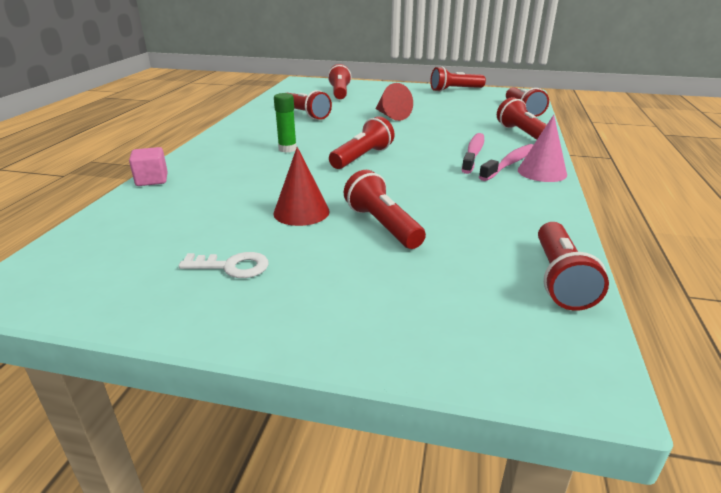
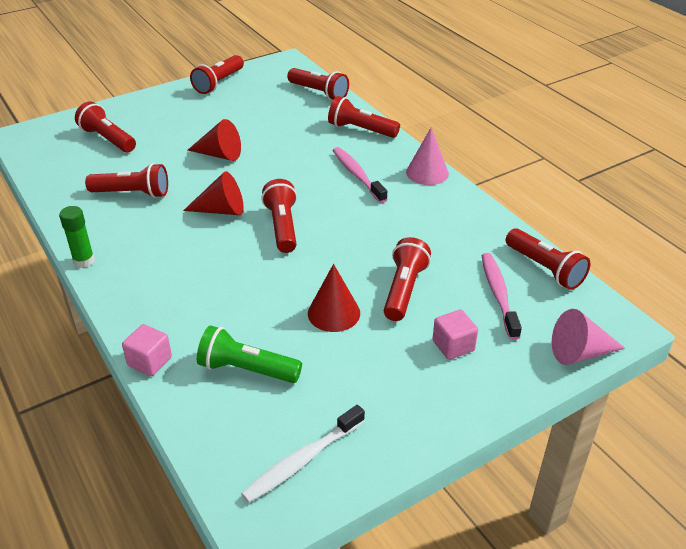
camera: 45 degrees left, 10 degrees up
(99, 277) = (302, 460): none -> white toothbrush
(185, 210) = (247, 369): none -> green flashlight
(232, 266) = (370, 388): white key -> none
(287, 149) = (202, 252): green glue stick -> green glue stick (84, 261)
(339, 137) = (221, 210): none -> red cone
(352, 281) = (453, 346): none -> pink cube
(382, 225) = (404, 290): red flashlight -> red flashlight turned 90 degrees clockwise
(480, 368) = (580, 353): none -> pink cone
(510, 163) = (396, 173): pink toothbrush -> pink toothbrush (498, 294)

